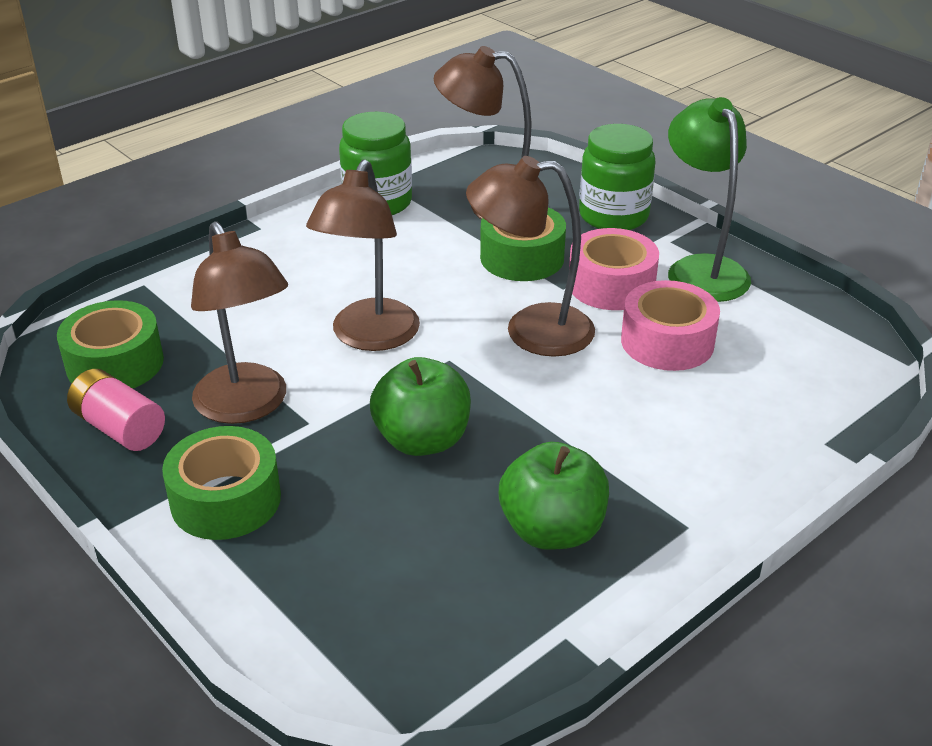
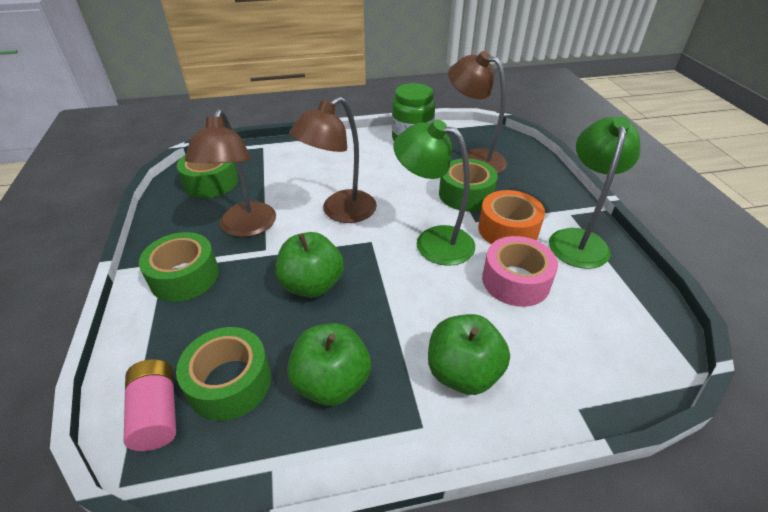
camera: 30 degrees right, 5 degrees up
(119, 428) = (180, 216): pink battery -> pink battery (157, 413)
(428, 584) = (230, 382): none -> green tape
(531, 331) = (433, 241): brown lamp -> green lamp
(611, 285) = (508, 230): pink tape -> orange tape
(613, 216) = (544, 187): green jar -> none
(687, 459) = (463, 373): none -> green apple

